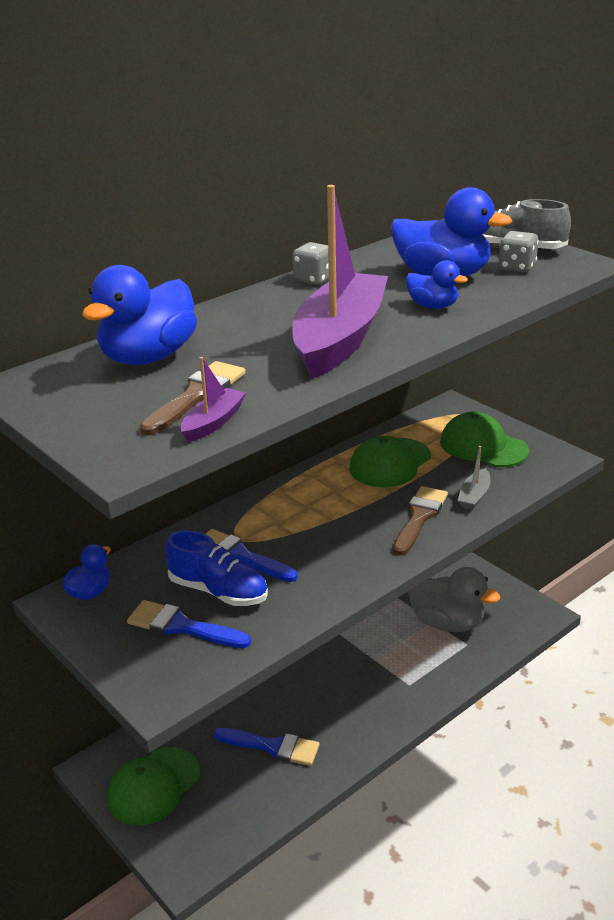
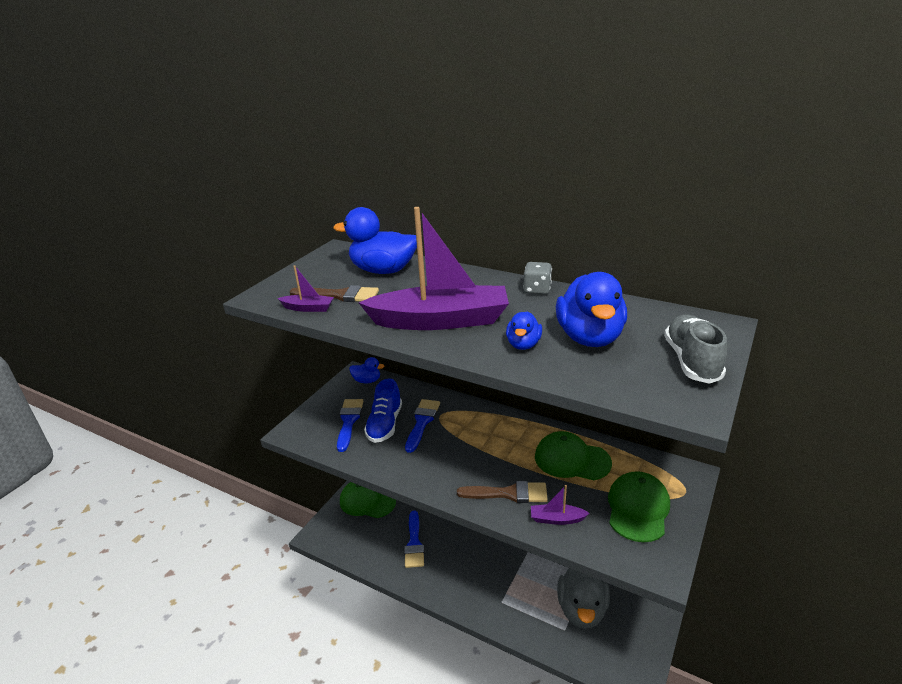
camera: 70 degrees right, 0 degrees up
(474, 496) = (557, 519): grey boat -> purple boat
(517, 267) = (644, 370): grey dice -> none

